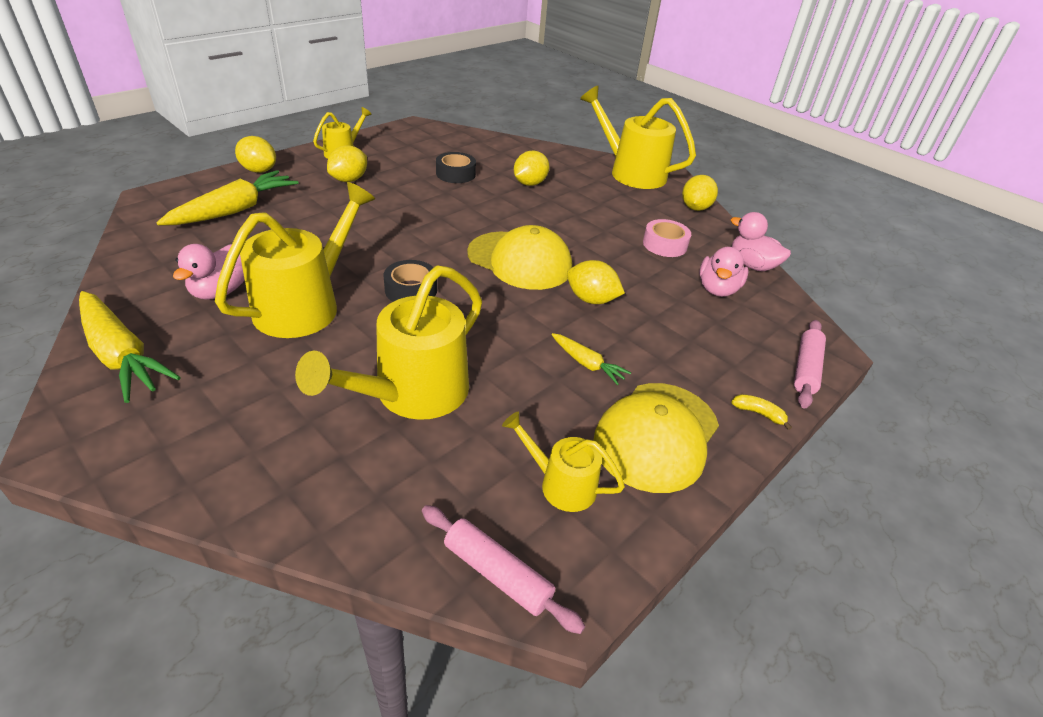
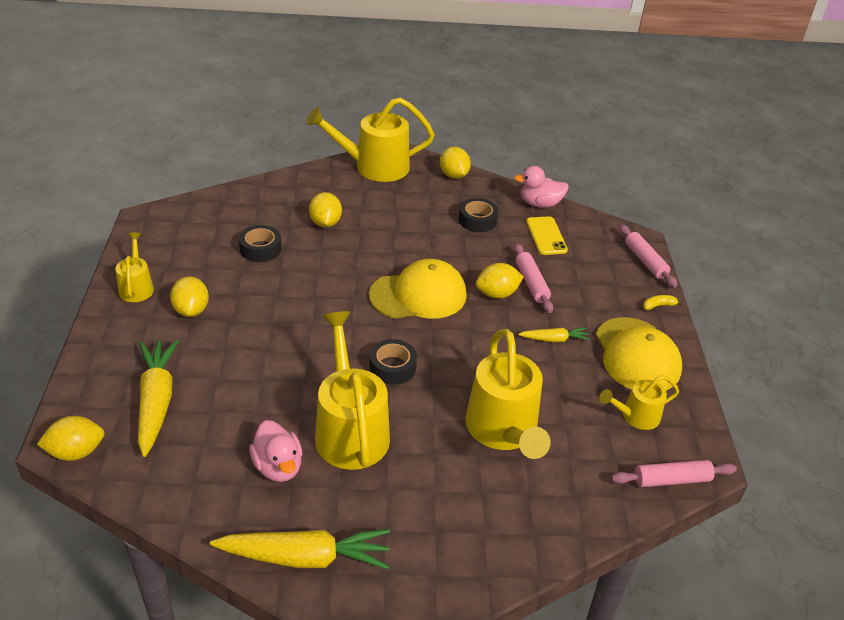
camera: 45 degrees left, 0 degrees up
(259, 170) = (100, 353): yellow lemon -> yellow lemon (76, 452)
(639, 312) = (531, 283): none -> pink rolling pin
(664, 244) = (477, 220): pink tape -> black tape
(717, 289) = (546, 236): pink duck -> yellow phone

